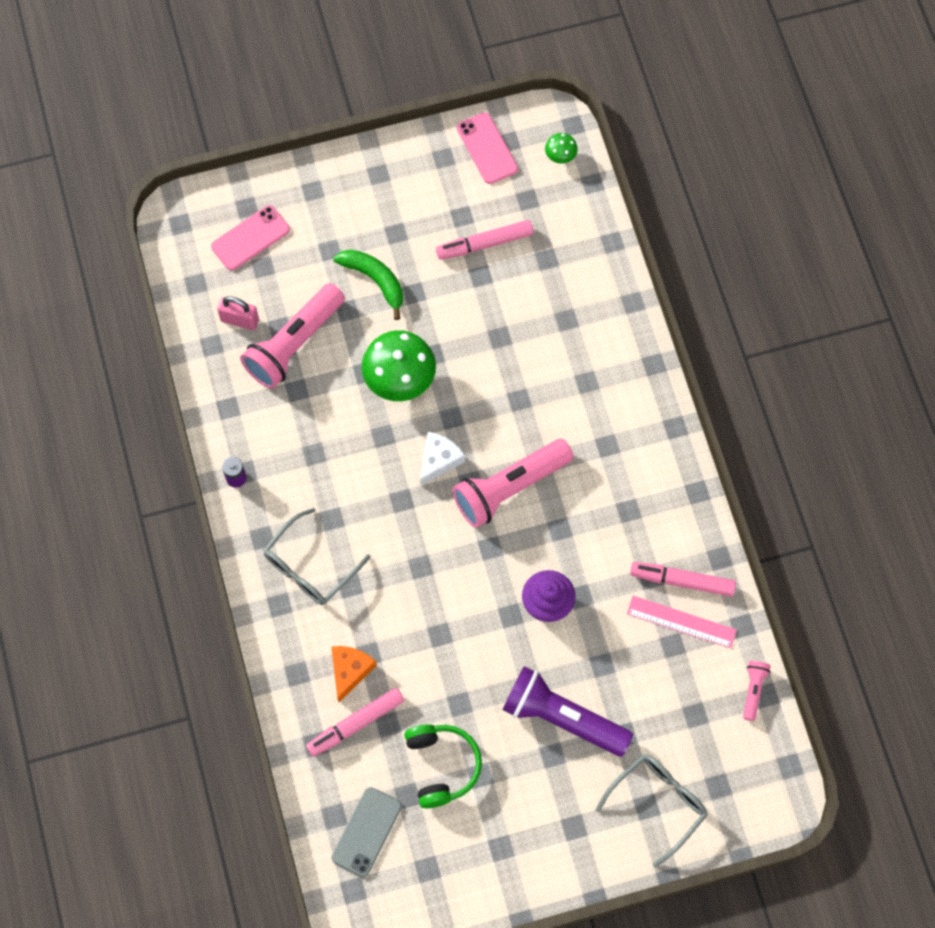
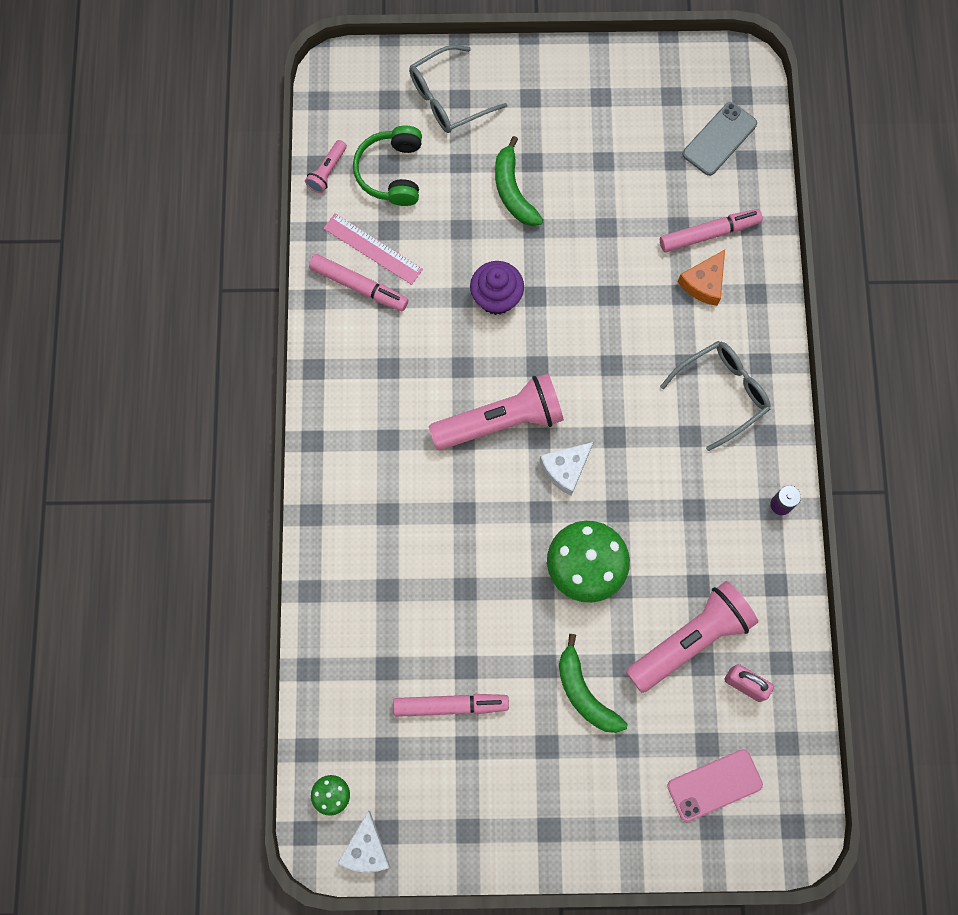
camera: 165 degrees left, 5 degrees up
(442, 766) = (636, 177): green headphones -> green headphones (391, 172)
(487, 148) = (414, 829): pink phone -> none
(520, 125) = (366, 849): none -> white cheese
(562, 718) = (513, 191): purple flashlight -> green banana

